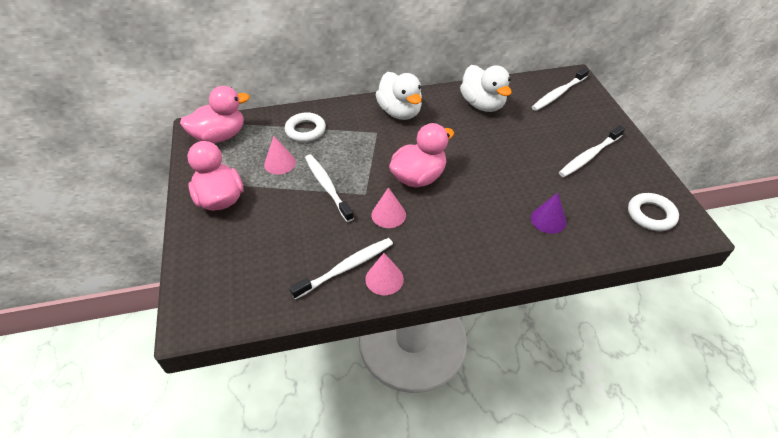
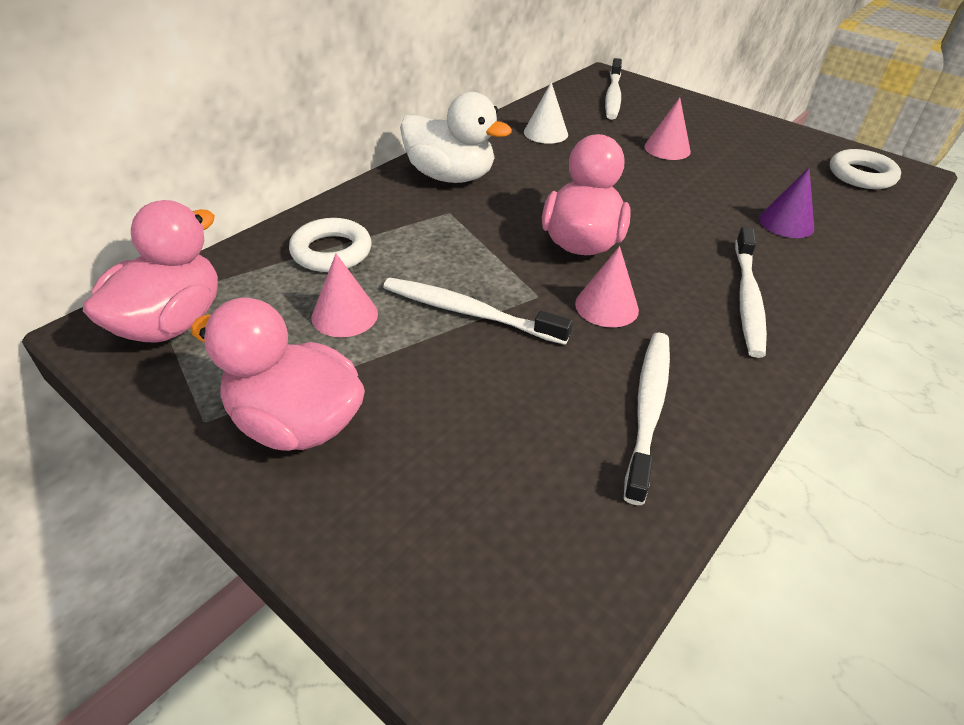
camera: 40 degrees left, 5 degrees down
(384, 279) = (717, 393): pink cone -> pink cone (667, 149)
(483, 104) = (545, 133): white duck -> white cone
(589, 156) = (729, 143): white toothbrush -> white toothbrush (747, 298)

